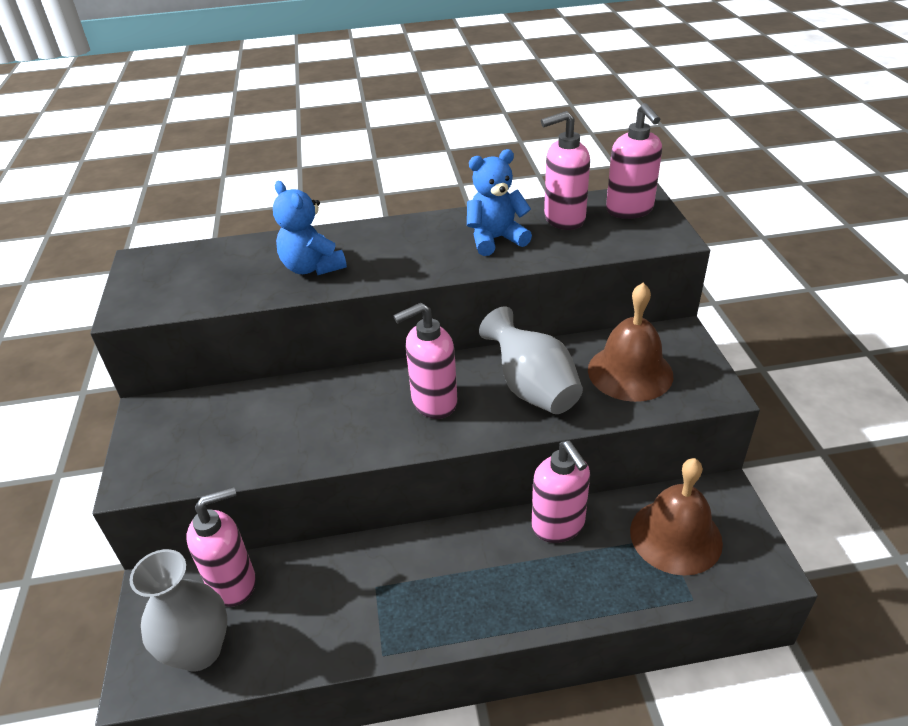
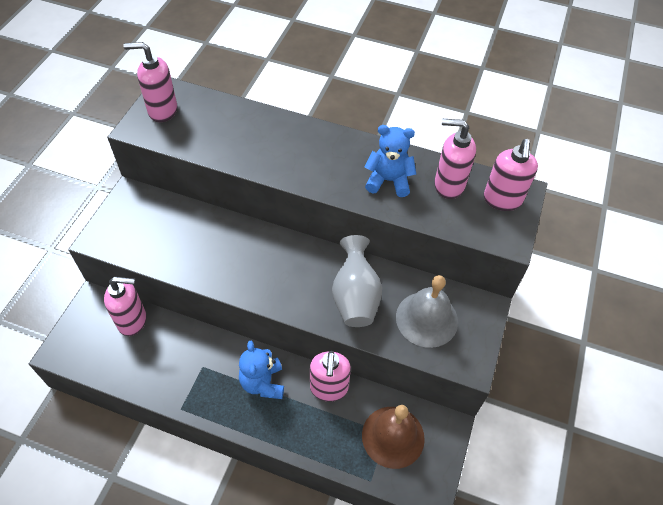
camera: 25 degrees right, 15 degrees up
(199, 650) = (95, 351): grey vase -> none
(312, 267) = (258, 147): blue teddy bear -> blue teddy bear (263, 383)
(433, 402) = (289, 274): pink soap dispenser -> pink soap dispenser (162, 111)
(630, 372) = (426, 319): brown bell -> grey bell

